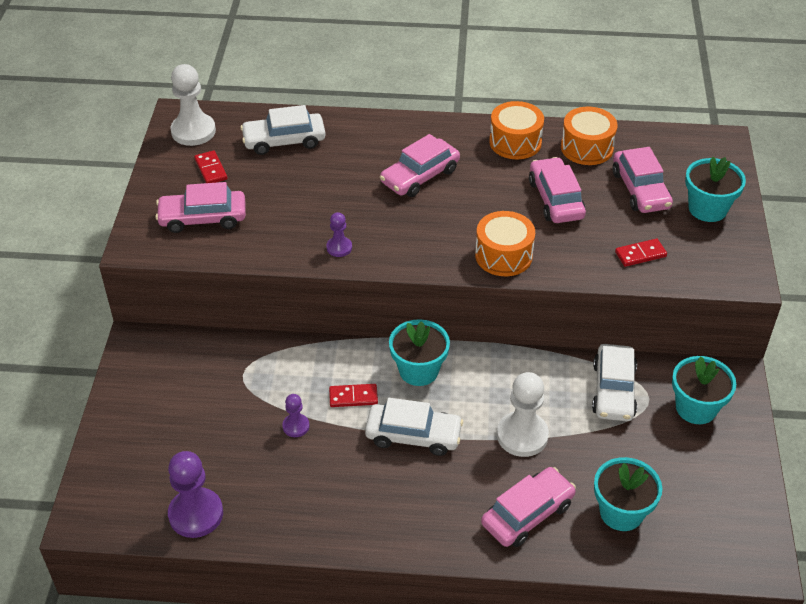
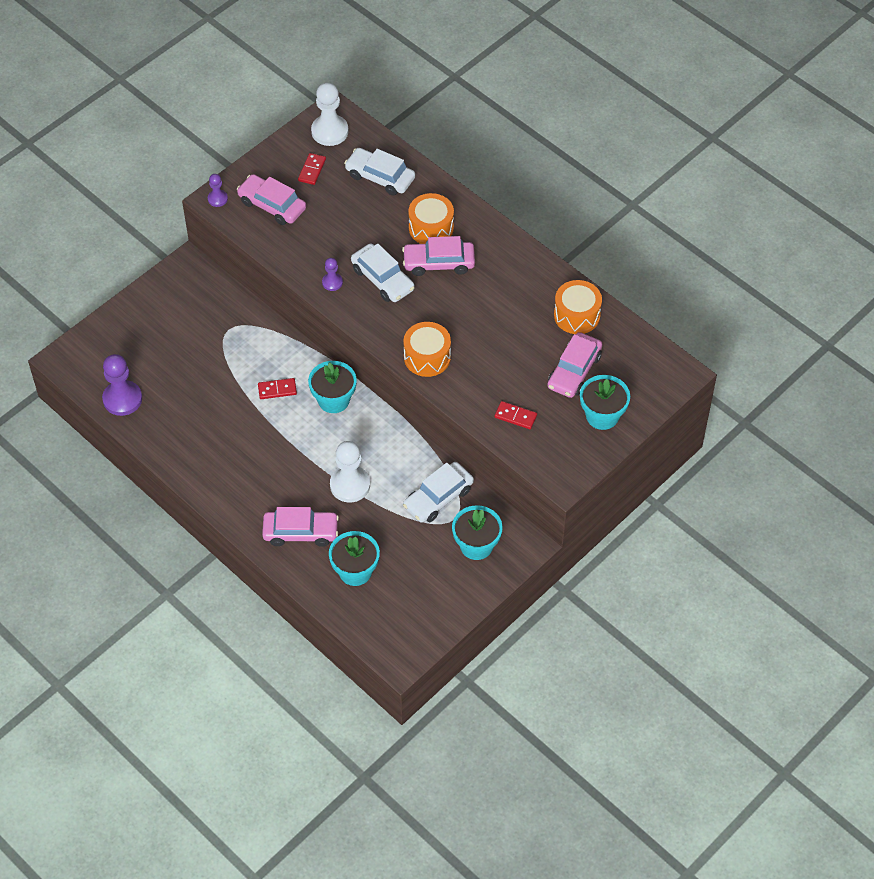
camera: 40 degrees right, 10 degrees up
(296, 426) = (226, 385): purple pawn -> purple pawn (217, 199)
(353, 397) = (277, 390): red domino -> red domino turned 45 degrees counterclockwise
(413, 435) = (287, 439): white car -> white car (382, 279)
(515, 142) = (532, 278): orange drum -> orange drum (431, 228)
(555, 199) = (508, 340): pink car -> none

